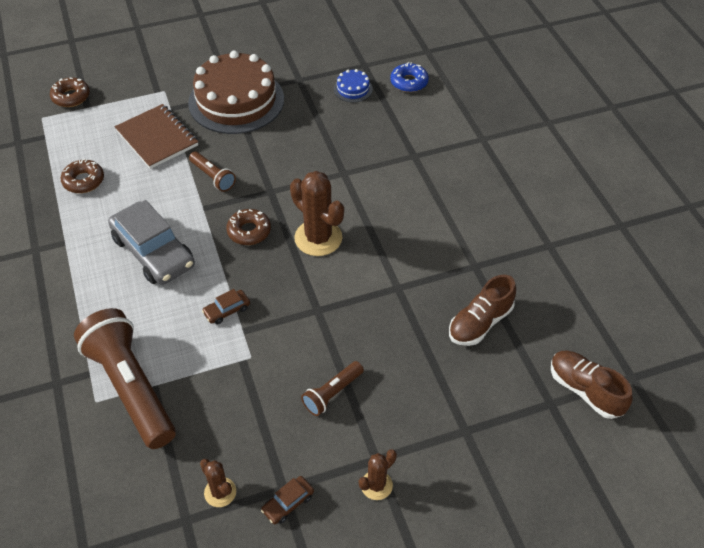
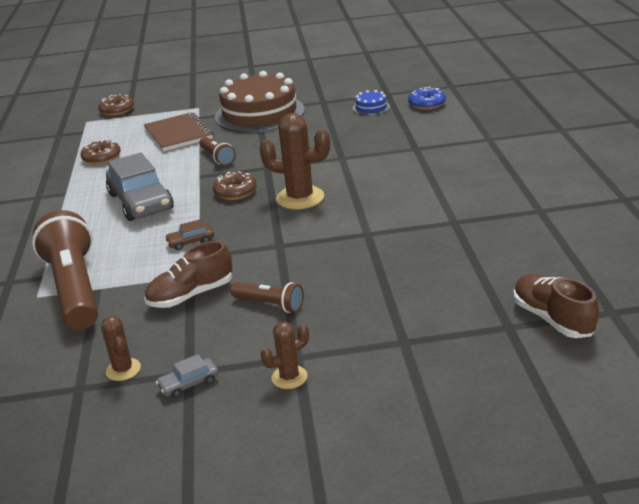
camera: 15 degrees right, 20 degrees down
(288, 503) = (189, 383): brown car -> grey car
(318, 238) = (300, 198): brown cactus -> brown cactus turned 45 degrees counterclockwise
(332, 393) = (270, 304): brown flashlight -> brown flashlight turned 120 degrees counterclockwise
(480, 323) = (446, 262): brown shoe -> brown shoe (191, 295)

